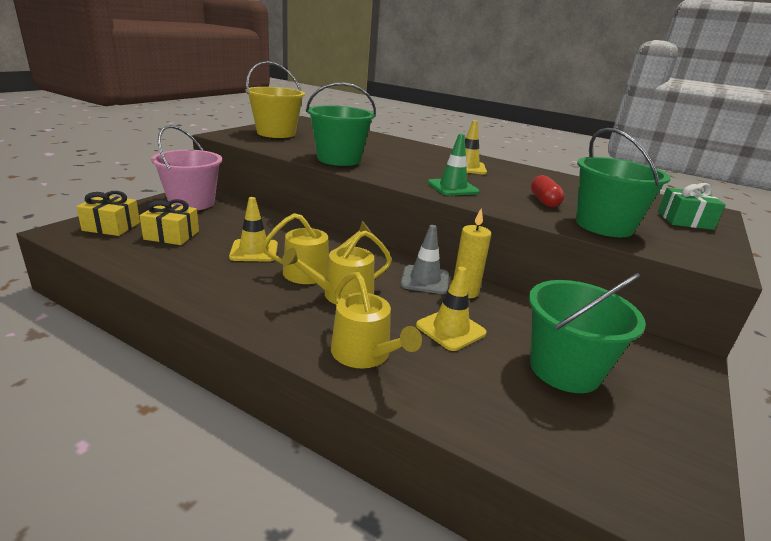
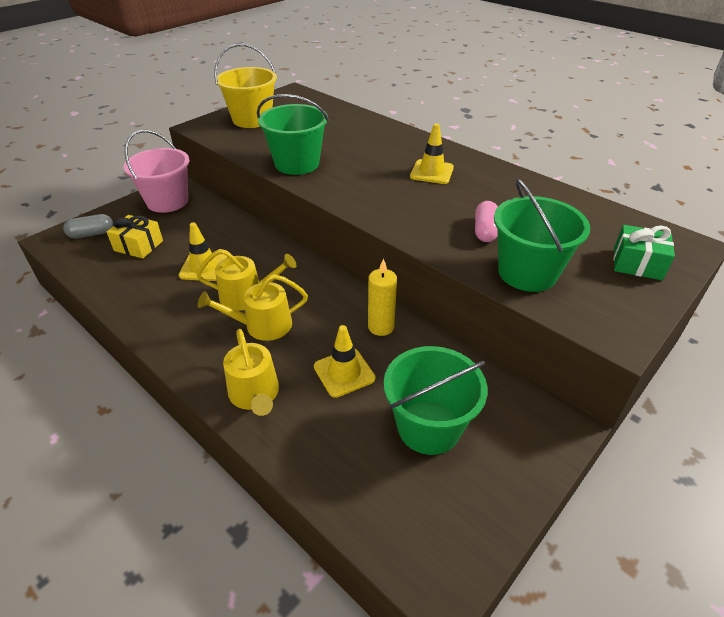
camera: 15 degrees right, 15 degrees up
(111, 226) = (92, 234): yellow gift -> grey capsule
(425, 280) = (348, 310): grey traffic cone -> none
(453, 187) = (394, 209): green traffic cone -> none
(544, 201) = (485, 231): red capsule -> pink capsule

